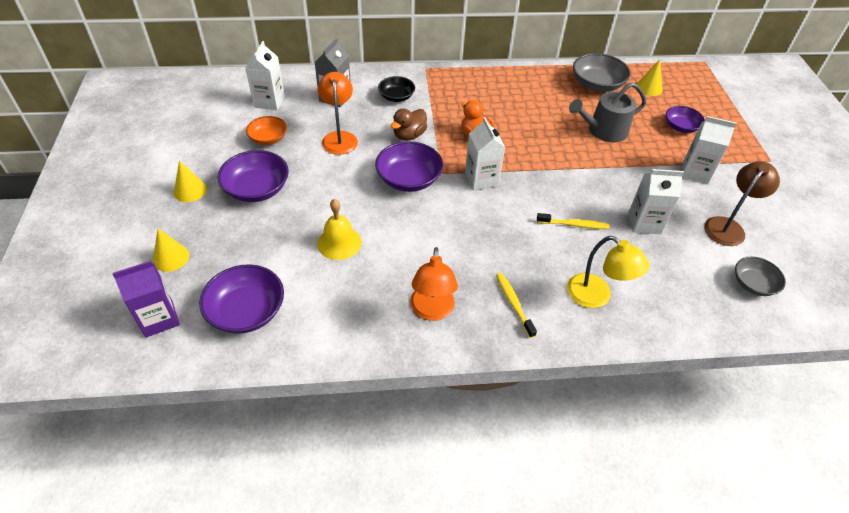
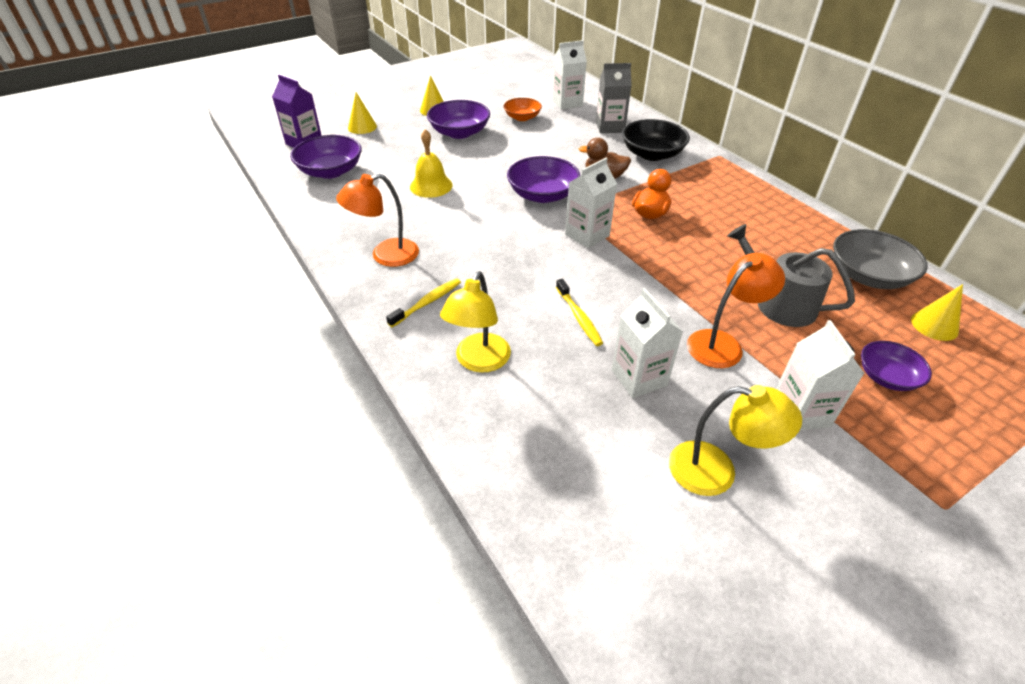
camera: 65 degrees right, 5 degrees down
(339, 137) = (559, 145): orange lamp -> orange lamp (722, 344)
(396, 97) = (652, 154): black bowl -> black bowl, size x1.58
(728, 226) = (716, 471): brown lamp -> yellow lamp
(753, 284) = (618, 522): grey bowl -> none

